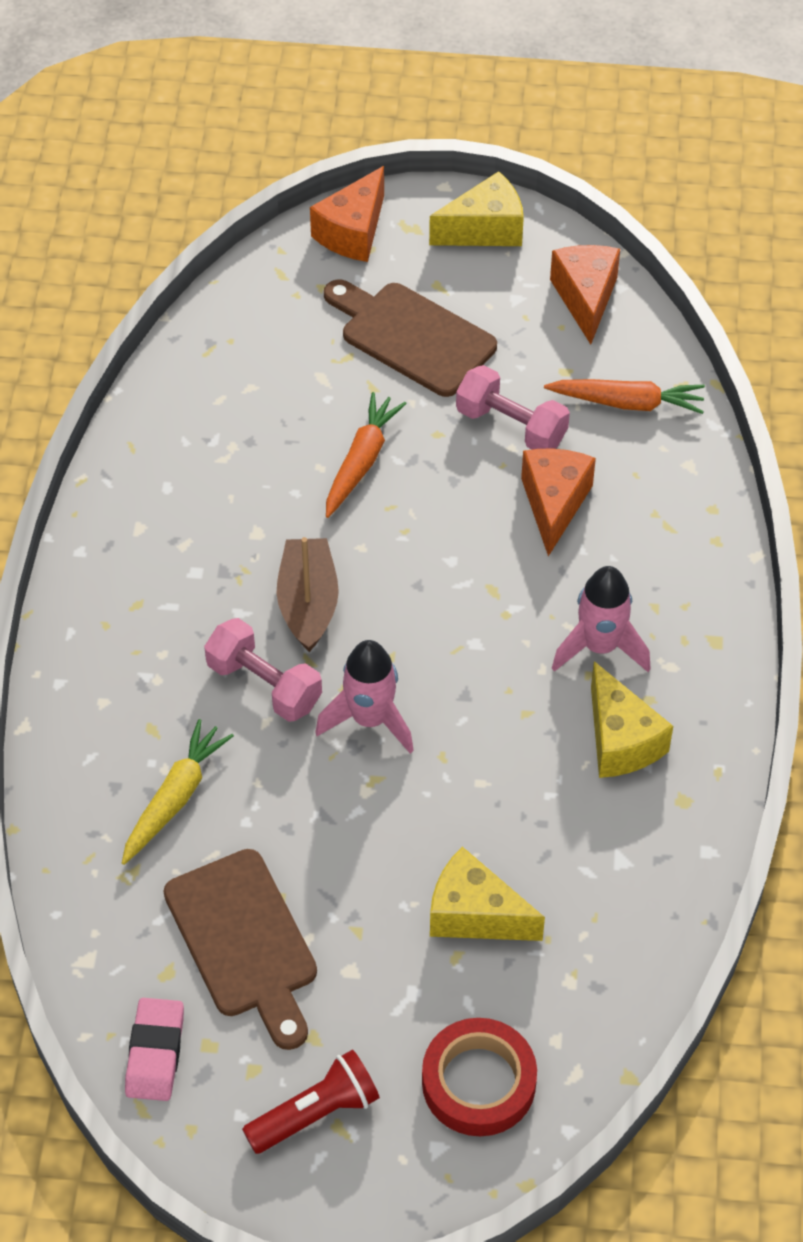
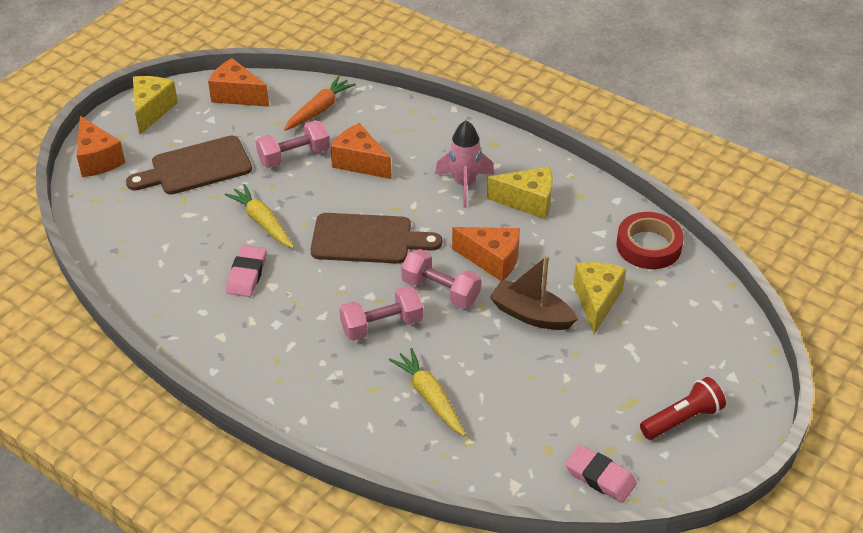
camera: 60 degrees left, 10 degrees down
(244, 941) = (550, 405): brown cutting board -> brown cutting board (367, 239)
(258, 496) = (247, 274): none -> pink eraser
(308, 603) = (341, 284): brown boat -> brown boat (531, 315)
(315, 1113) = (682, 419): red flashlight -> red flashlight turned 60 degrees clockwise
(361, 461) = (263, 222): orange carrot -> yellow carrot
(370, 719) = (440, 291): pink rocket -> pink dumbbell
(470, 752) = (492, 260): none -> orange cheese
(474, 914) = (596, 301): yellow cheese -> yellow cheese turned 135 degrees clockwise
(478, 1082) = (701, 343): red tape -> red tape (648, 246)

